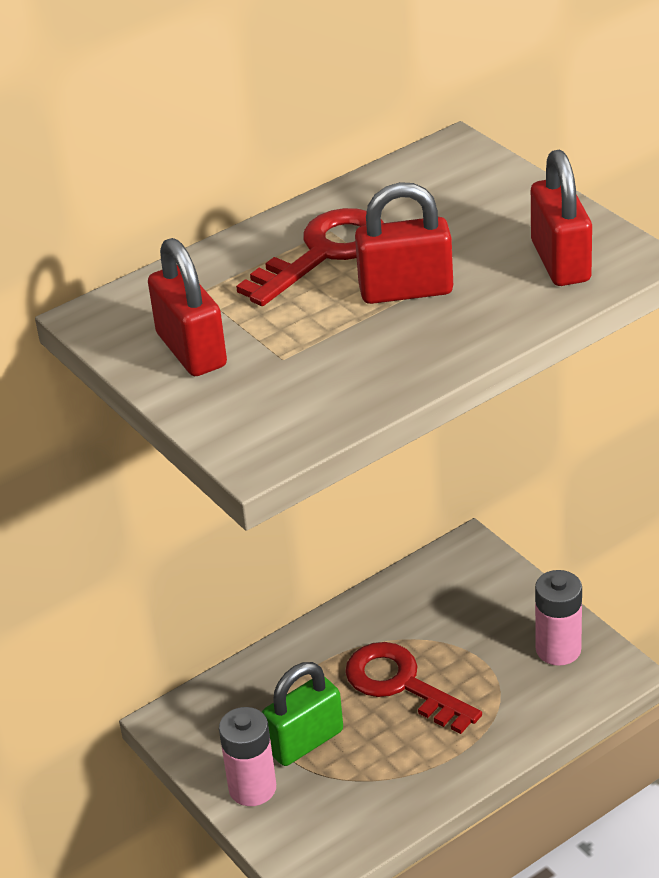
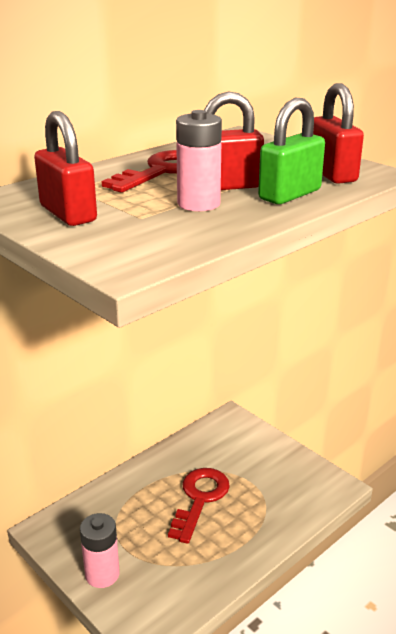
camera: 10 degrees left, 10 degrees down
(305, 741) = (138, 539): green padlock -> green padlock (289, 195)
(402, 684) = (200, 499): red key -> red key turned 75 degrees clockwise
(558, 649) = (297, 473): pink battery -> pink battery (198, 204)

